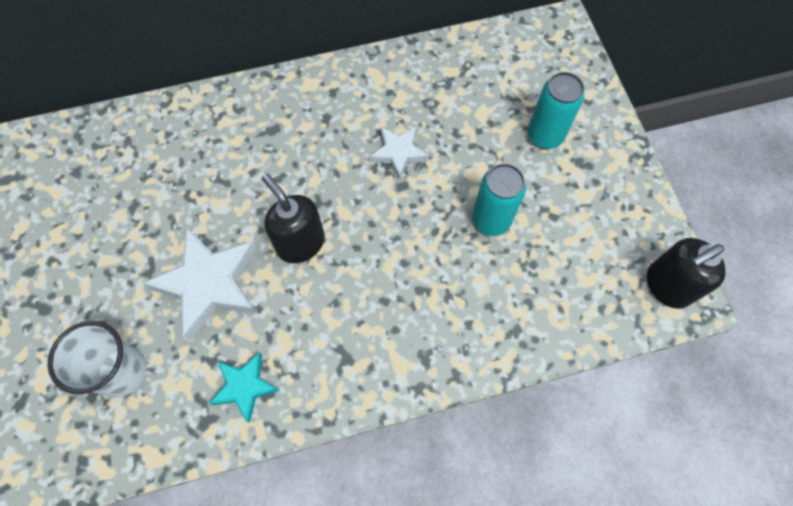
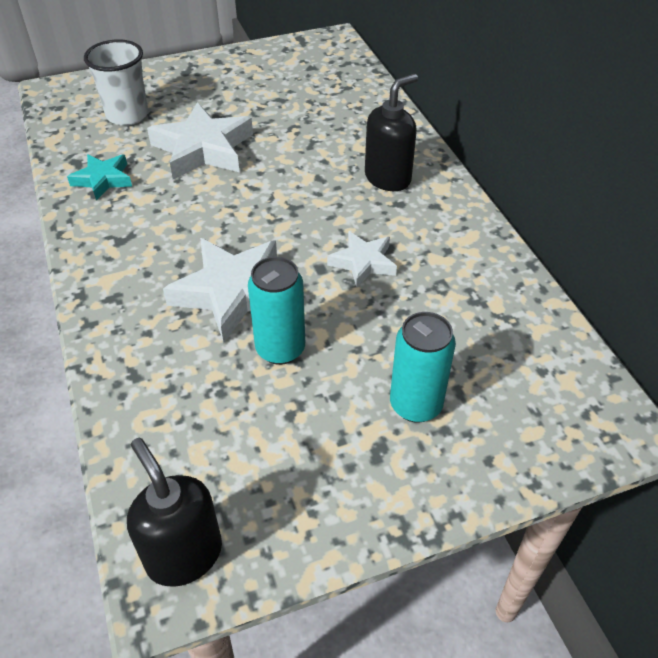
camera: 85 degrees right, 20 degrees down
(300, 243) = (246, 199): black soap dispenser -> black soap dispenser (388, 178)
(426, 255) = (233, 292): none -> white star

